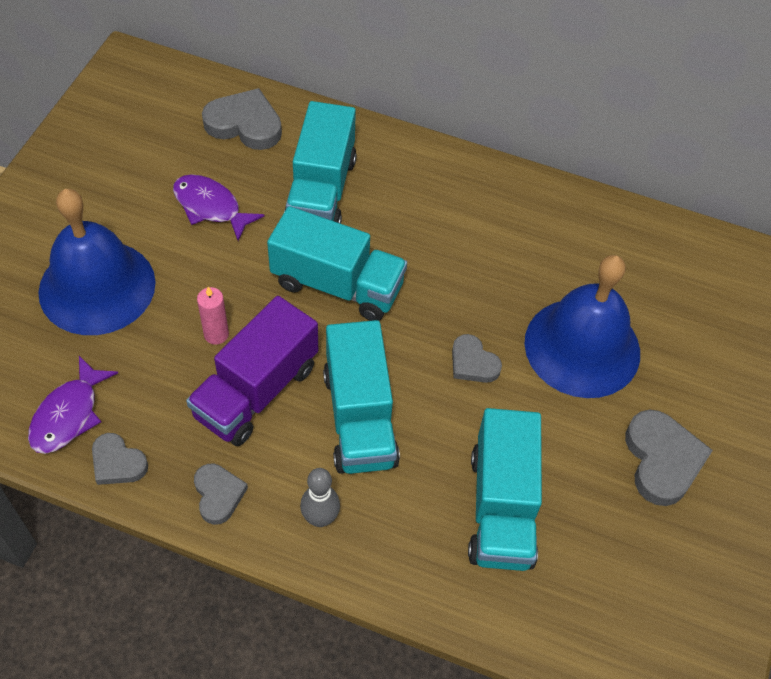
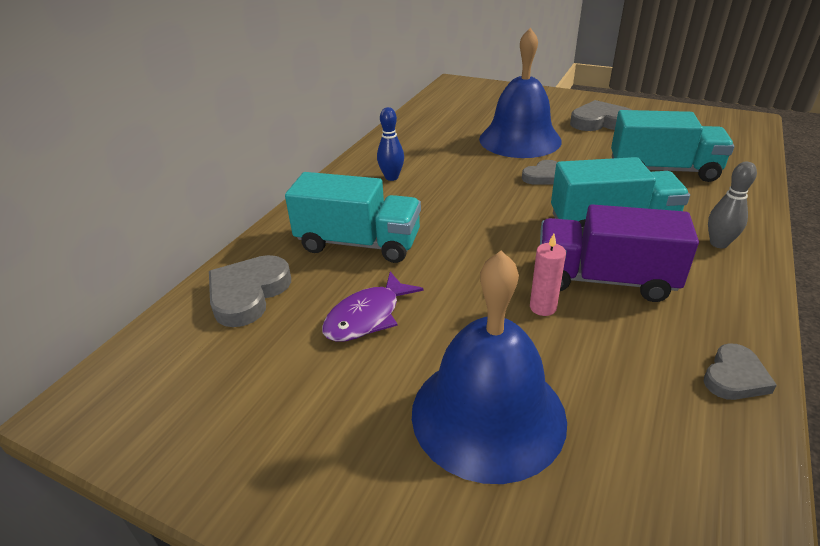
camera: 80 degrees left, 20 degrees down
(68, 414) = (691, 429): purple fish -> none
(218, 494) = (730, 300): grey heart -> none
(256, 391) = (604, 279): purple truck -> purple truck turned 150 degrees clockwise
(337, 285) = (473, 235): turquoise truck -> none
(460, 209) = (391, 177): none -> blue bowling pin

